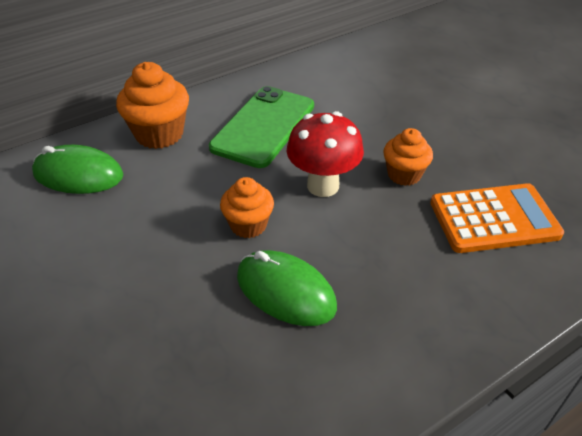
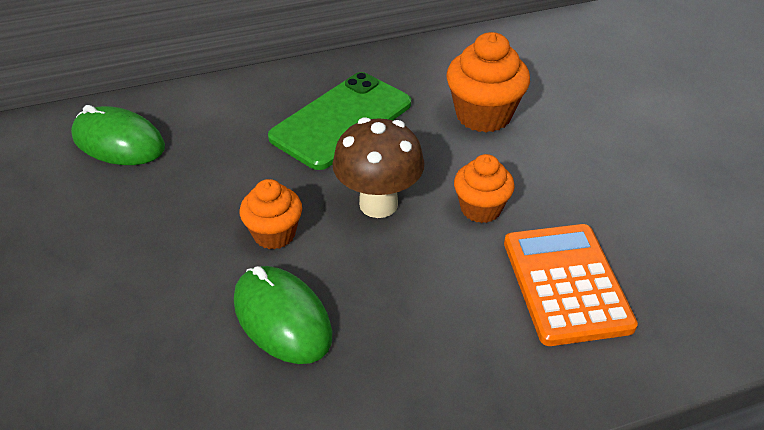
camera: 15 degrees right, 0 degrees up
(159, 134) = (222, 110): orange cupcake -> orange cupcake (483, 115)
(323, 186) = (378, 204): red mushroom -> brown mushroom
(494, 219) = (566, 284): orange calculator -> orange calculator turned 105 degrees counterclockwise

